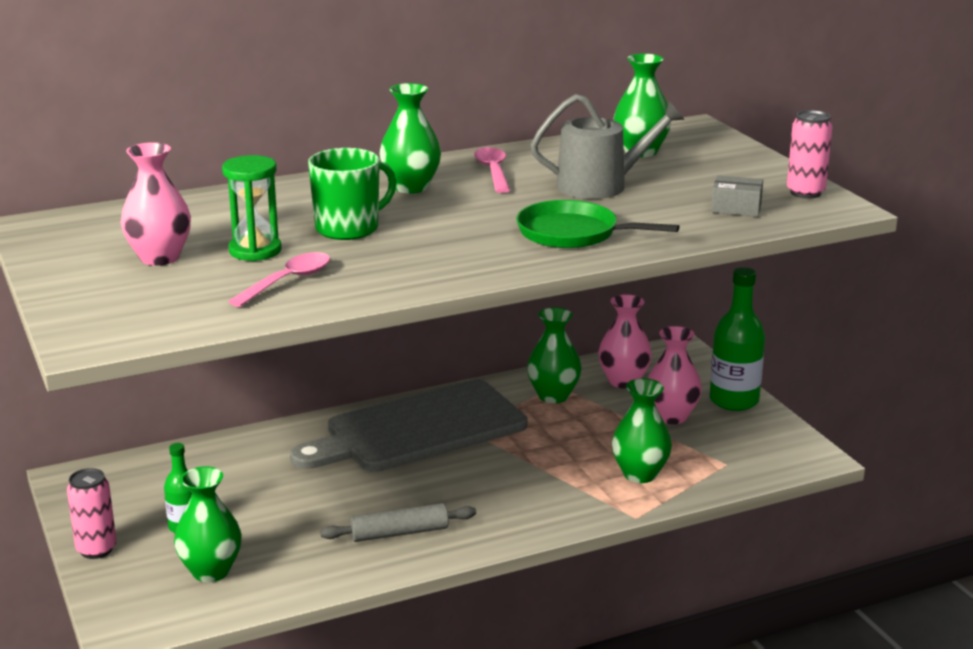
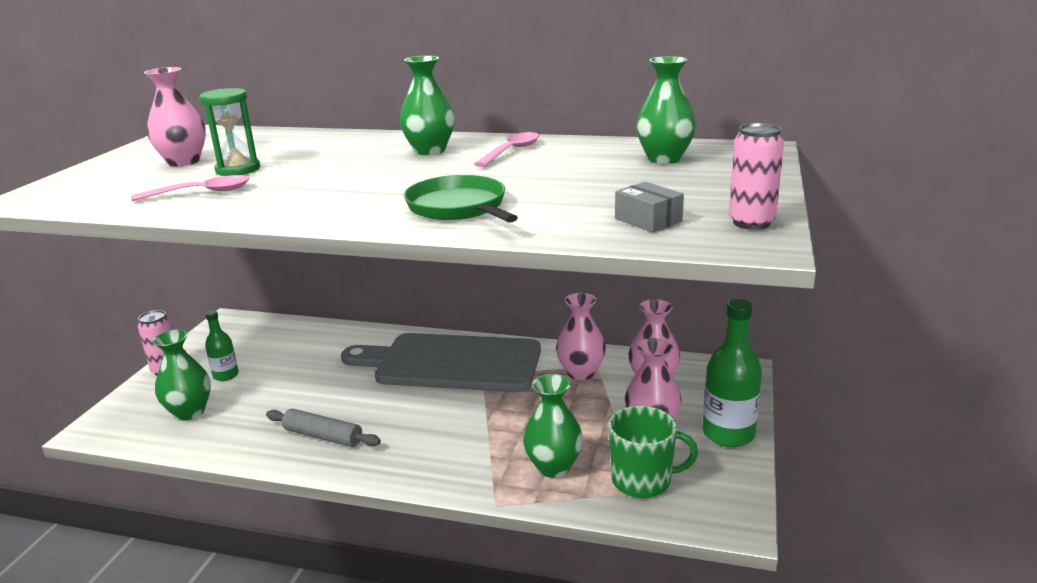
camera: 40 degrees right, 0 degrees up
(349, 228) = (324, 168): green mug -> green mug (643, 480)
(553, 396) = (581, 373): green vase -> pink vase
(600, 185) = (568, 177): grey watering can -> none

